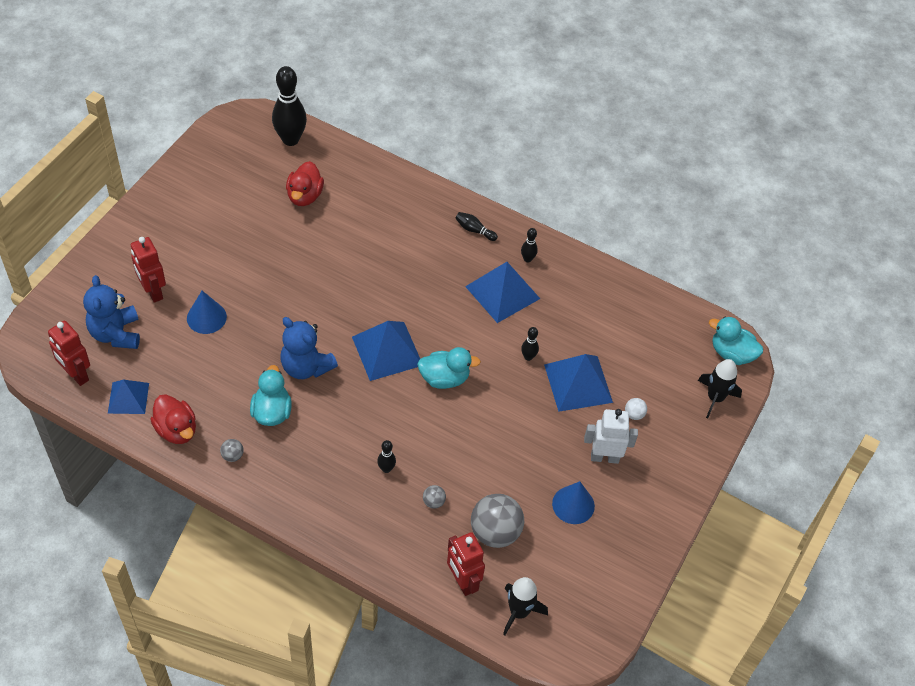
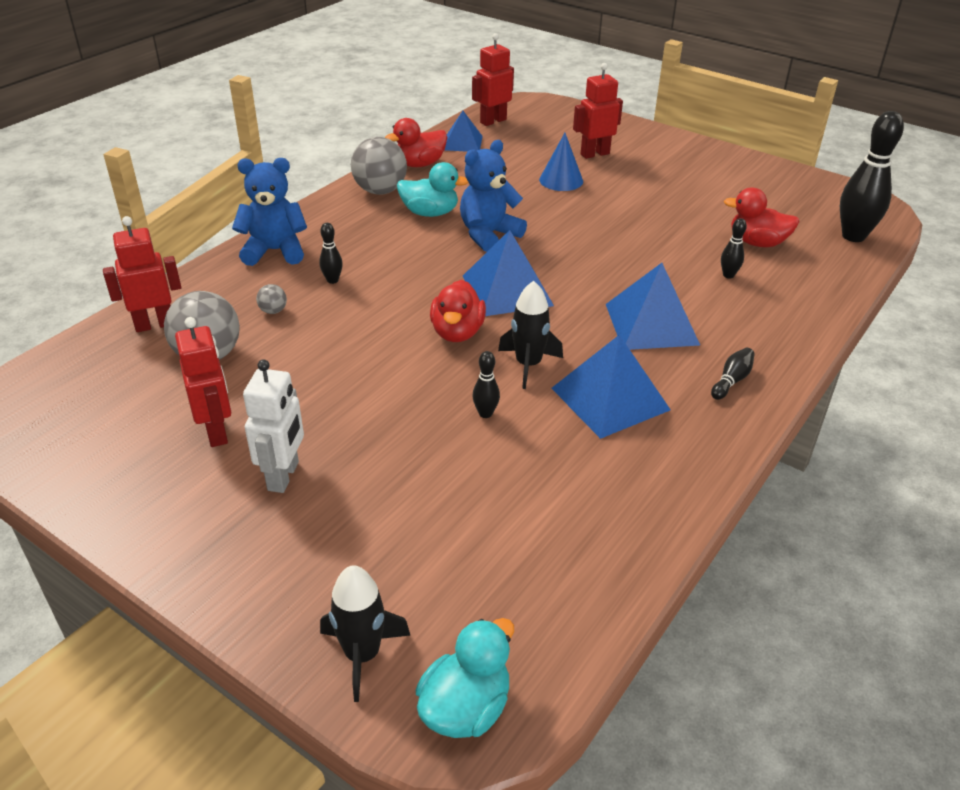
camera: 100 degrees right, 15 degrees down
(116, 334) = (540, 137): blue teddy bear -> blue teddy bear (275, 251)
(232, 456) = (380, 191): grey ball -> grey ball, size x2.26
(444, 378) = (457, 332): turquoise duck -> red duck
(519, 612) = (87, 365): black rocket -> black rocket (528, 365)
(527, 259) = (681, 432): black bowling pin -> black bowling pin (728, 275)
(573, 505) = (217, 432): blue cone -> red robot
(578, 383) = (428, 463): blue pyramid -> blue pyramid (651, 324)
(634, 414) = (354, 524): white ball -> none

